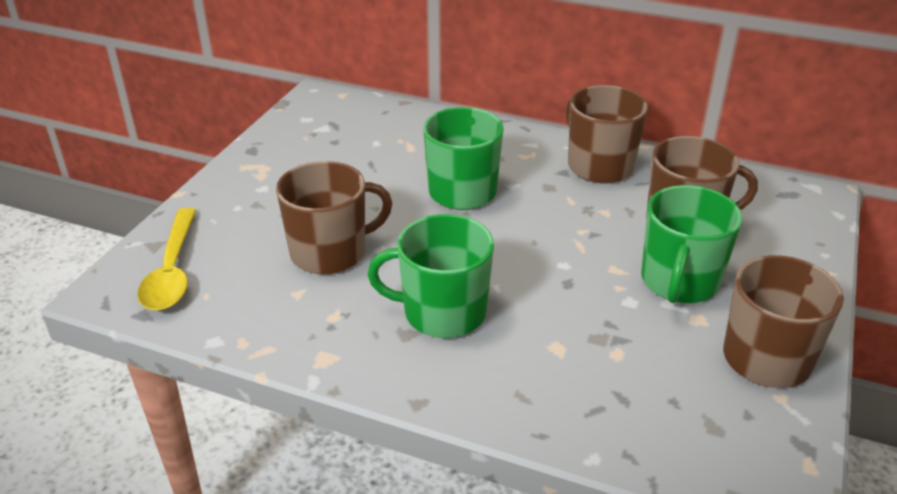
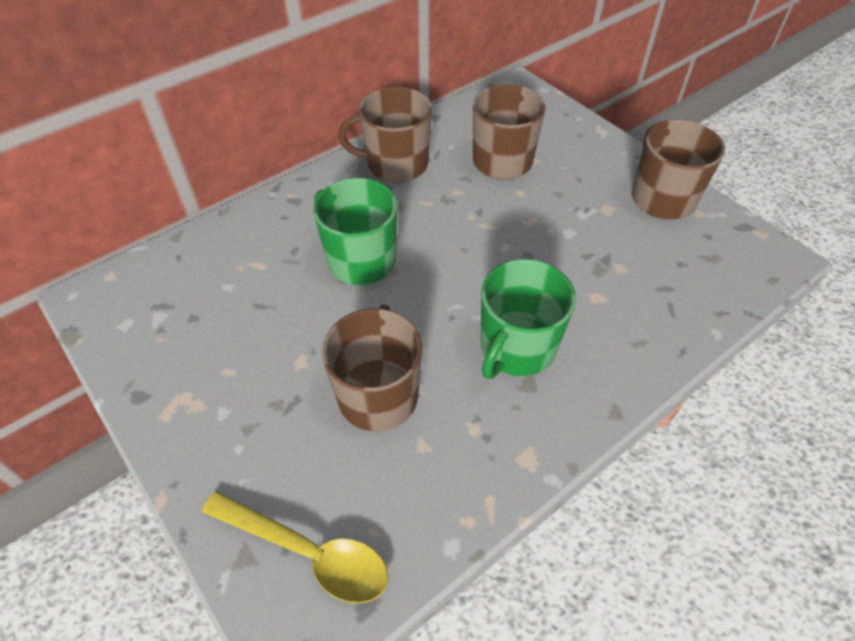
camera: 60 degrees left, 15 degrees up
(679, 282) = (564, 197): green mug -> none

